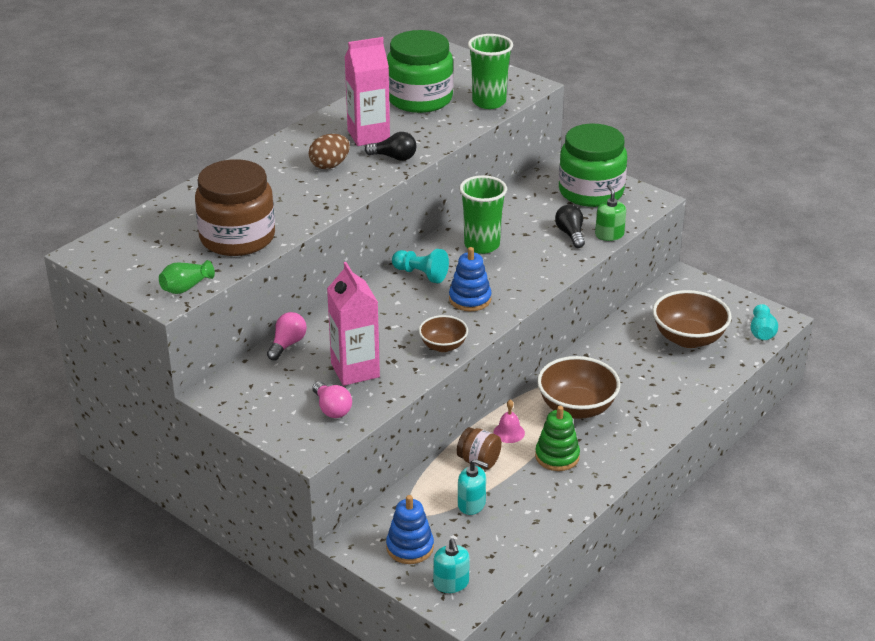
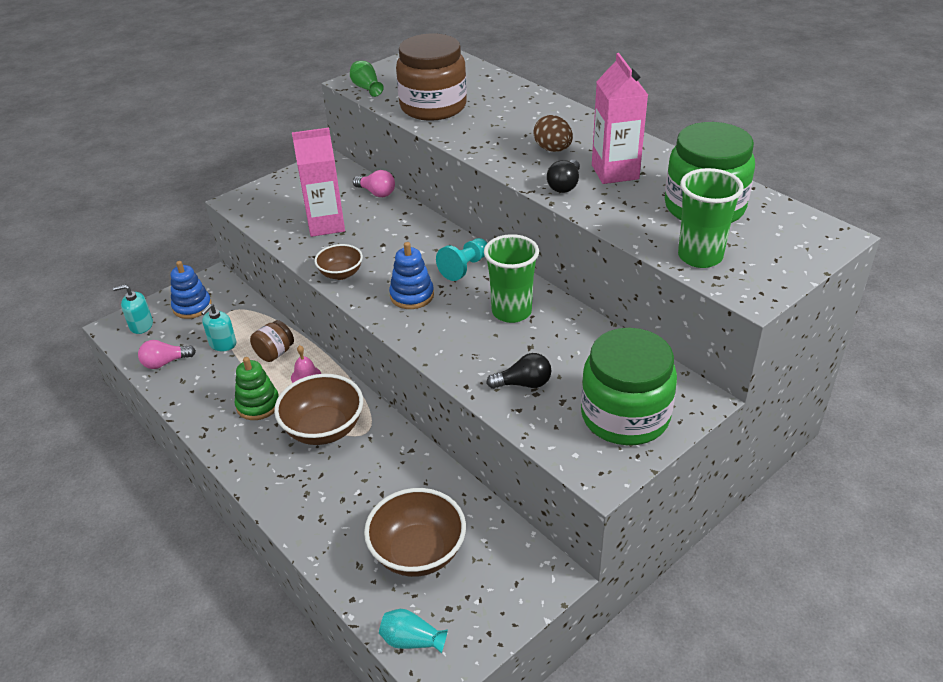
camera: 100 degrees right, 5 degrees up
(332, 409) = (280, 212): pink light bulb -> pink light bulb (165, 362)
(609, 235) = (517, 418): green soap dispenser -> none

